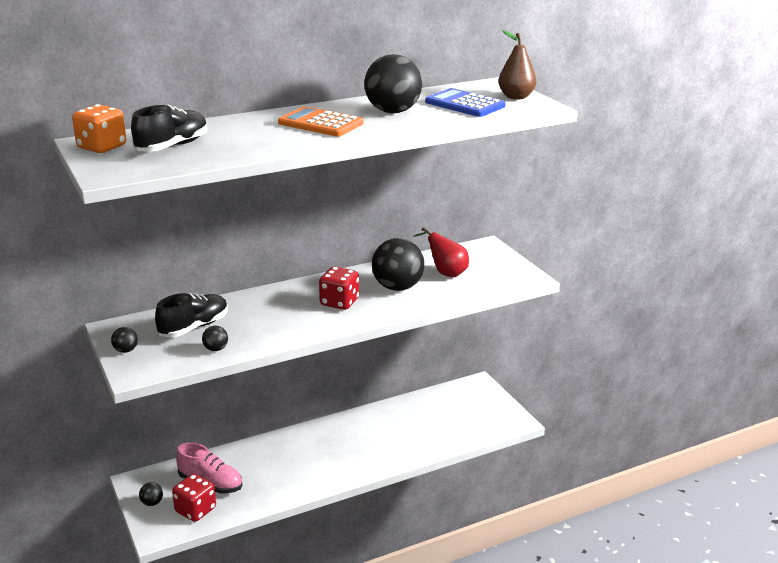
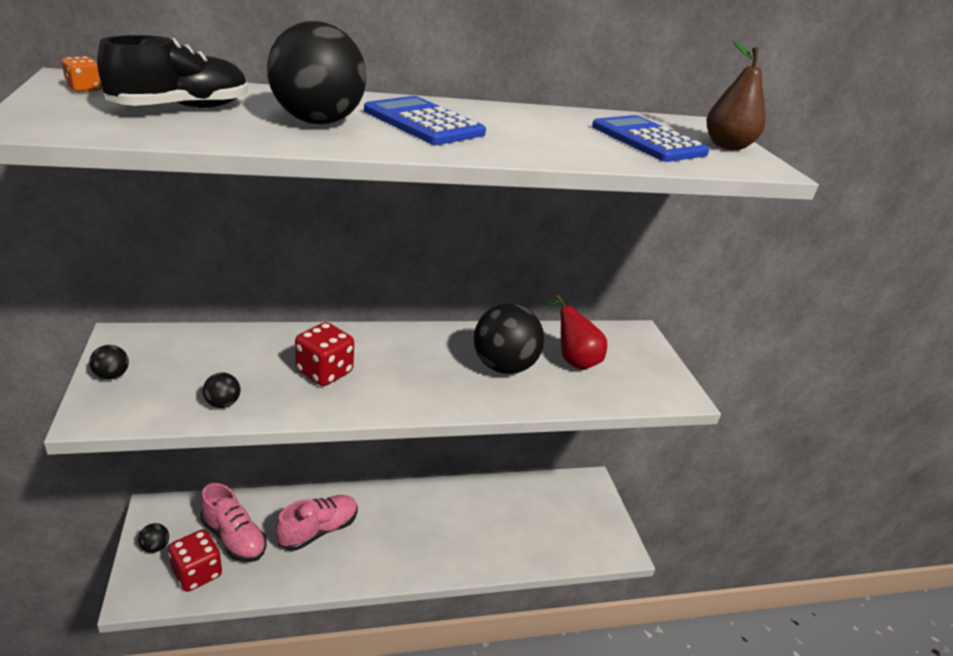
camera: 10 degrees right, 5 degrees up
(102, 147) = (85, 89): orange dice -> orange dice, size x0.49
(194, 327) = (218, 362): black shoe -> none
(275, 463) = (318, 530): none -> pink shoe
(320, 123) = (423, 122): orange calculator -> blue calculator
(339, 302) = (419, 371): red dice -> red dice (324, 372)
(393, 111) = (538, 129): black ball -> black ball (317, 121)

